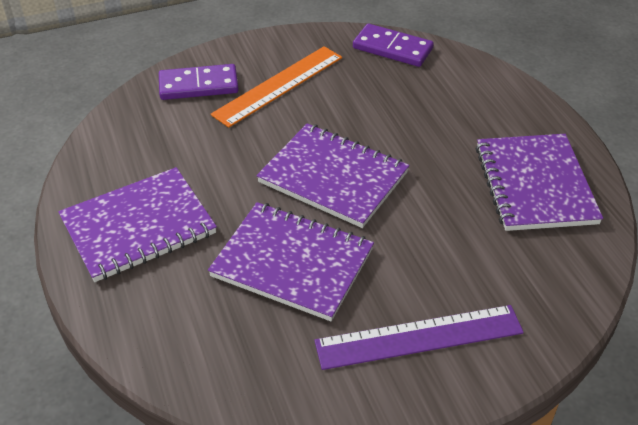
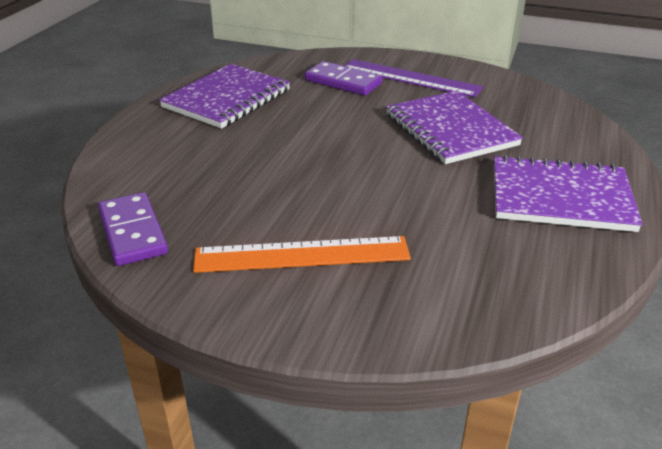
camera: 140 degrees left, 10 degrees down
(198, 85) = (391, 302): purple domino -> purple domino (343, 82)
(333, 177) = (357, 159): purple notebook -> none

